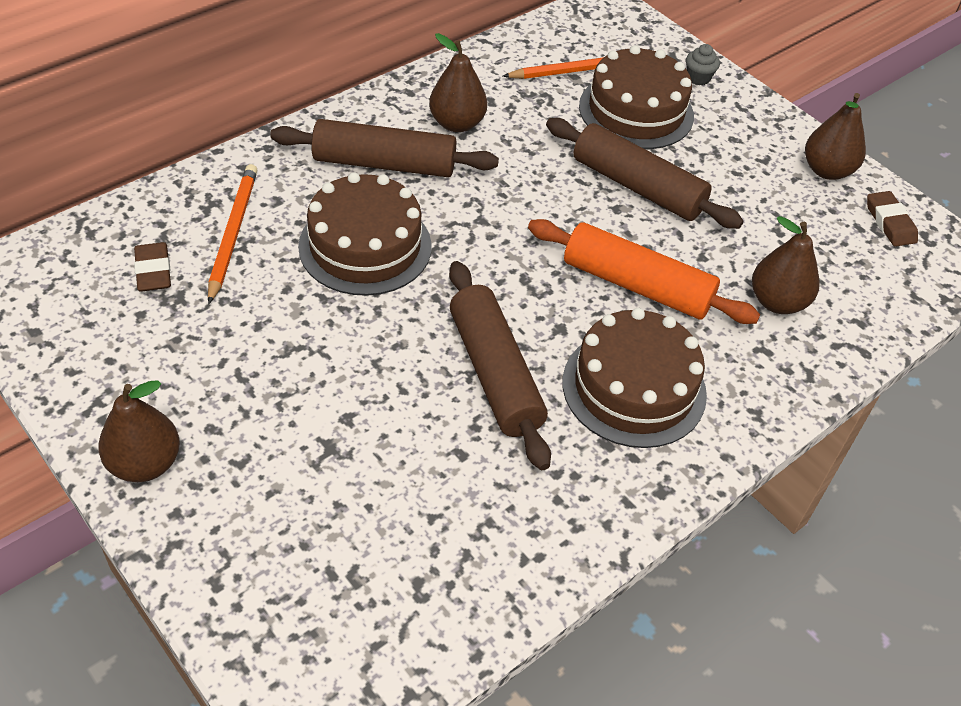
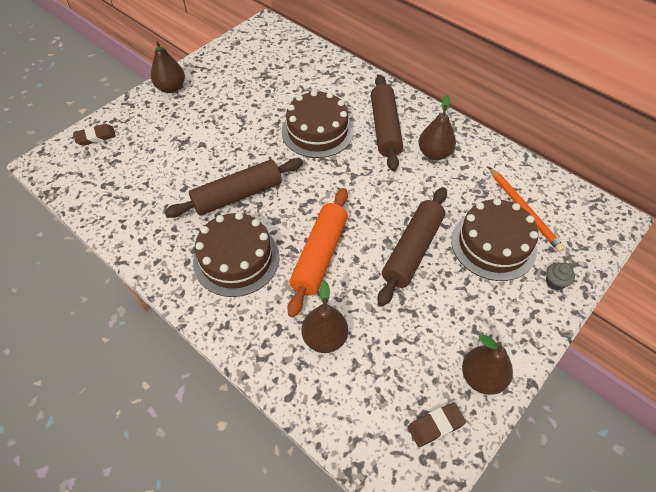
camera: 85 degrees right, 5 degrees up
(153, 271) = (280, 65): brown eraser -> brown eraser (95, 137)
(233, 233) = (312, 84): orange pencil -> none

